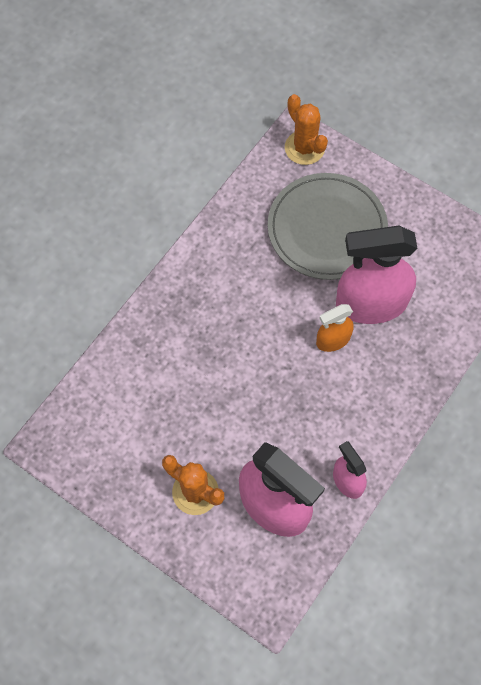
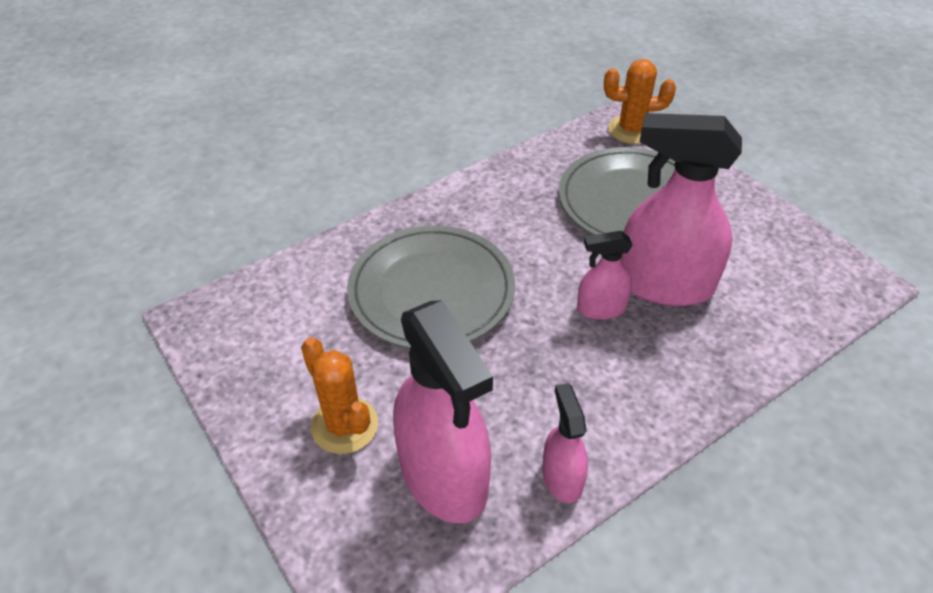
camera: 20 degrees right, 20 degrees down
(208, 363) = (431, 291): none -> grey plate
(304, 148) = (631, 130): orange cactus -> orange cactus turned 75 degrees counterclockwise
(333, 340) = (601, 308): orange spray bottle -> pink spray bottle

